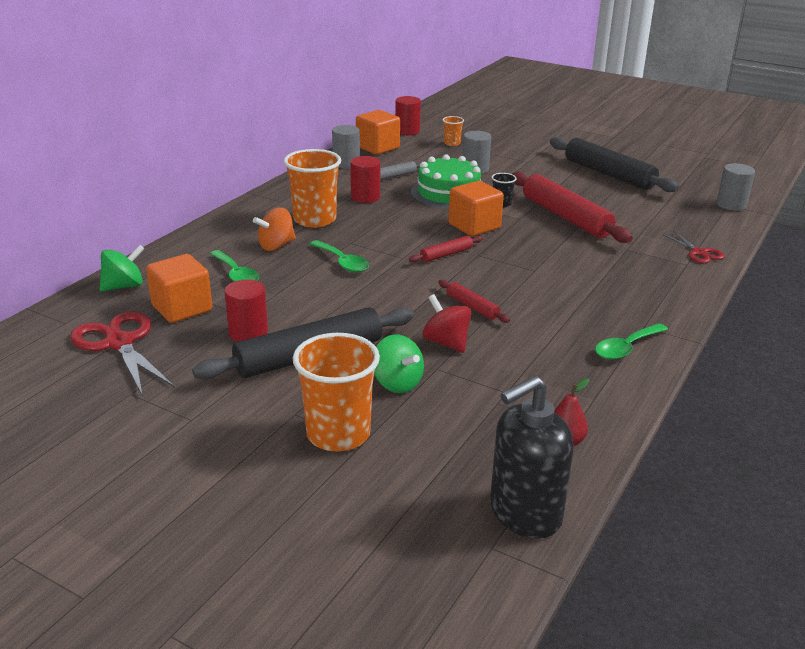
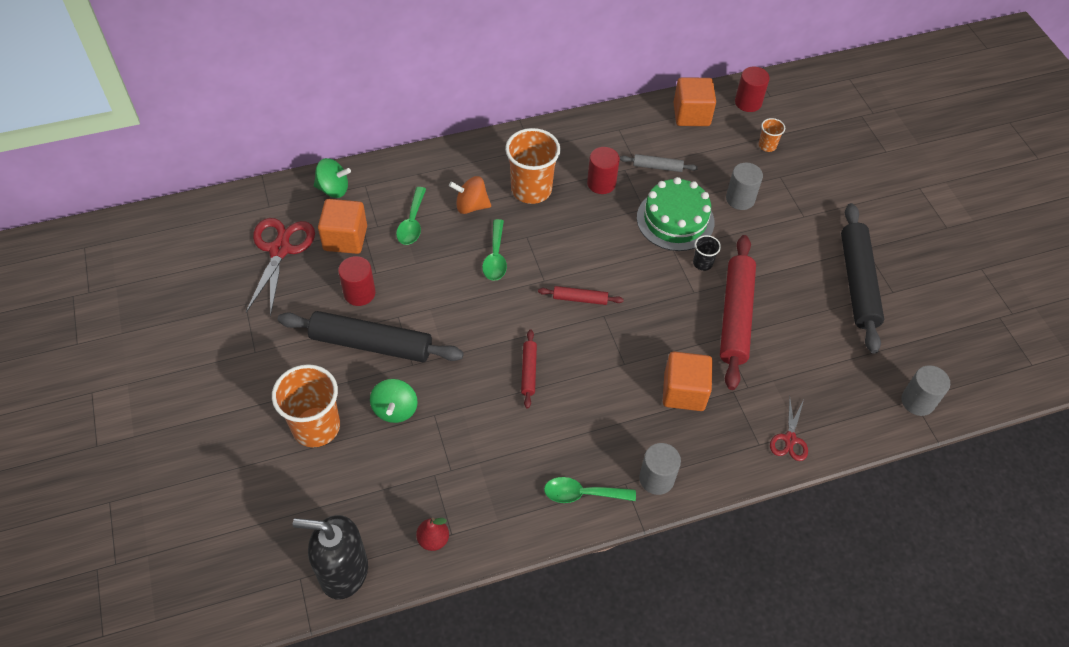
camera: 40 degrees right, 25 degrees up
(346, 163) = (638, 123): grey cylinder -> grey cylinder (656, 479)
(446, 342) = (468, 395): red spinning top -> none
(474, 226) = (643, 278): orange cube -> orange cube (684, 392)

